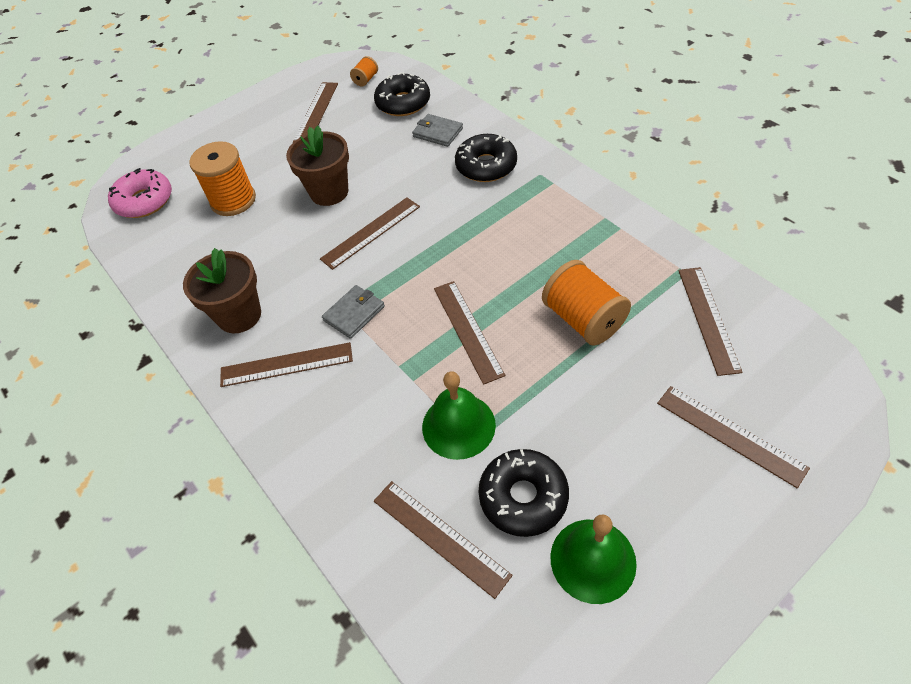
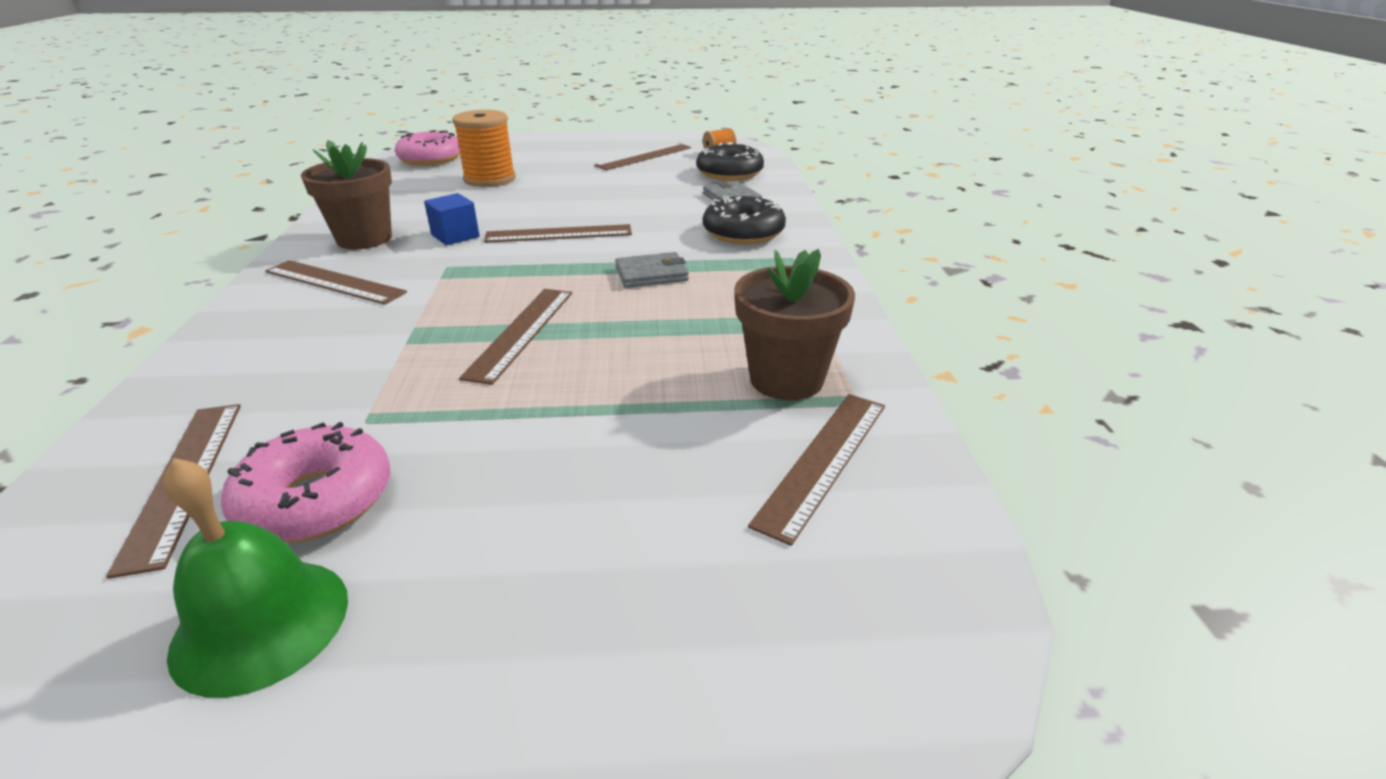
camera: 30 degrees right, 20 degrees down
(302, 275) = (455, 236): none -> blue cube
(329, 192) = (570, 200): brown flower pot -> brown flower pot (786, 379)
(354, 313) = (447, 275): grey wallet -> grey wallet (651, 274)
(458, 425) = (376, 399): green bell -> none
(523, 497) = (316, 500): black donut -> pink donut
(583, 319) = (656, 382): orange spool -> none
(730, 434) = (666, 608): brown ruler -> none

